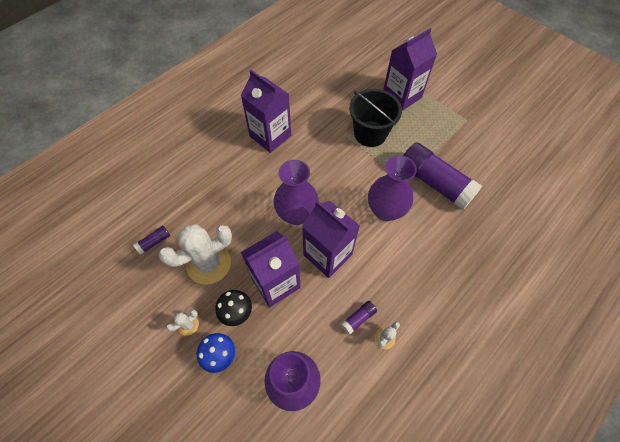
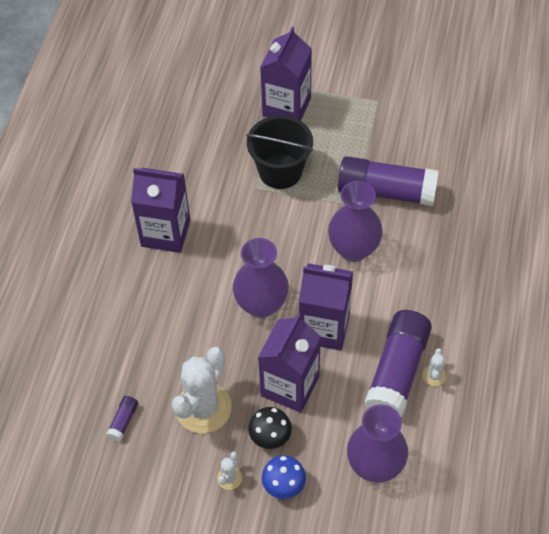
camera: 30 degrees left, 5 degrees down
(358, 318) = (397, 372): purple glue stick -> purple glue stick, size x2.44

